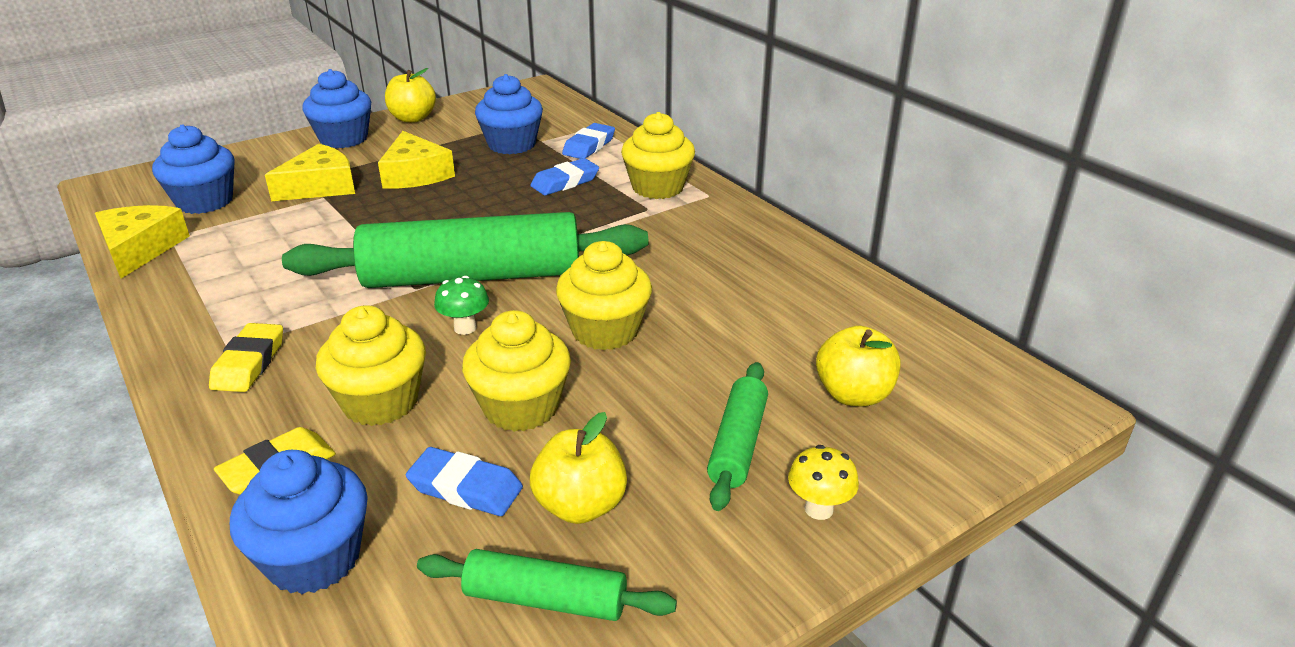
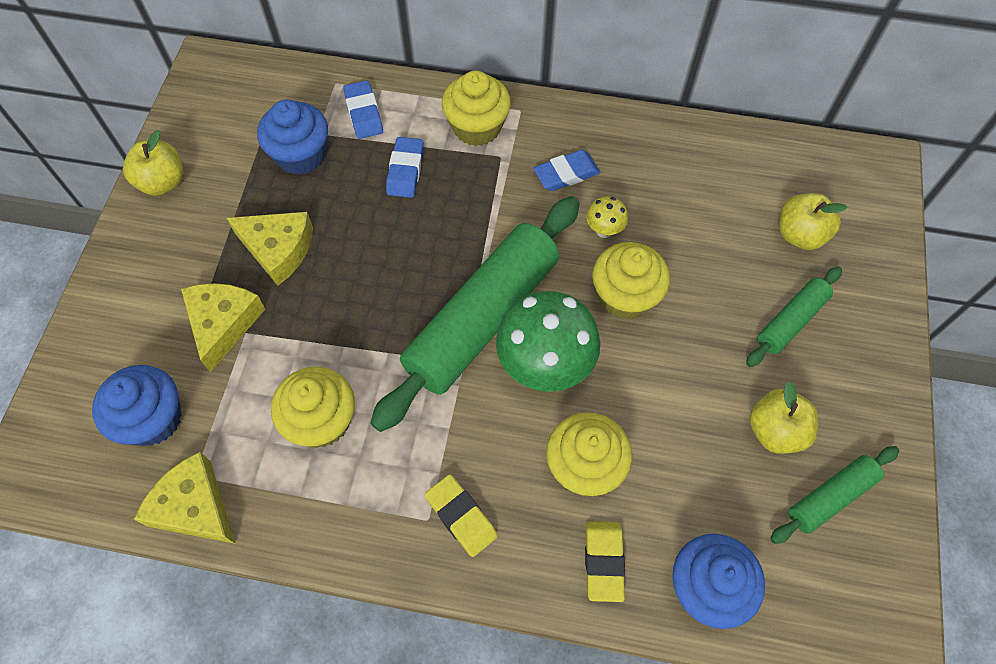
camera: 45 degrees left, 30 degrees up
(343, 139) = (144, 254): blue cupcake -> none
(465, 328) = (544, 367): green mushroom -> green mushroom, size x2.21
(465, 488) = (711, 475): blue eraser -> blue eraser (566, 174)
(521, 407) = (662, 396): yellow cupcake -> yellow cupcake (321, 420)
(737, 444) = (790, 321): green rolling pin -> green rolling pin turned 75 degrees clockwise
(818, 509) = (869, 330): yellow mushroom -> yellow mushroom (604, 230)

